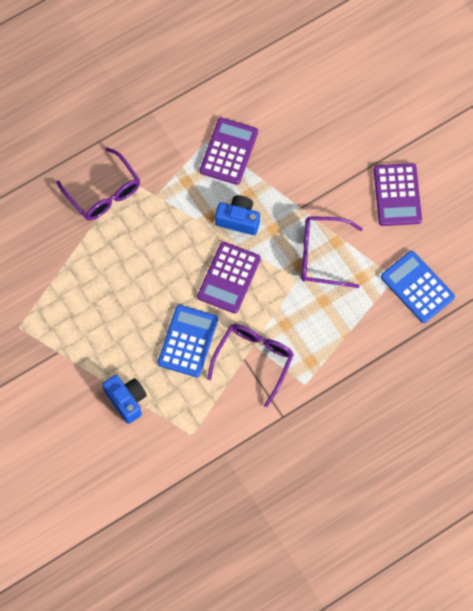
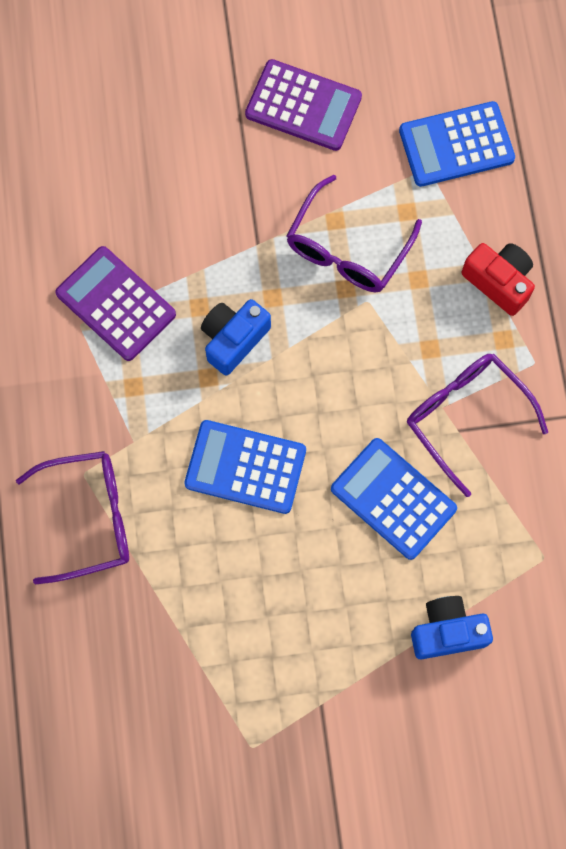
camera: 65 degrees left, 5 degrees up
(169, 257) = (245, 467): none -> blue calculator
(229, 278) = (320, 394): purple calculator -> none
(344, 345) = (499, 282): none -> red camera

